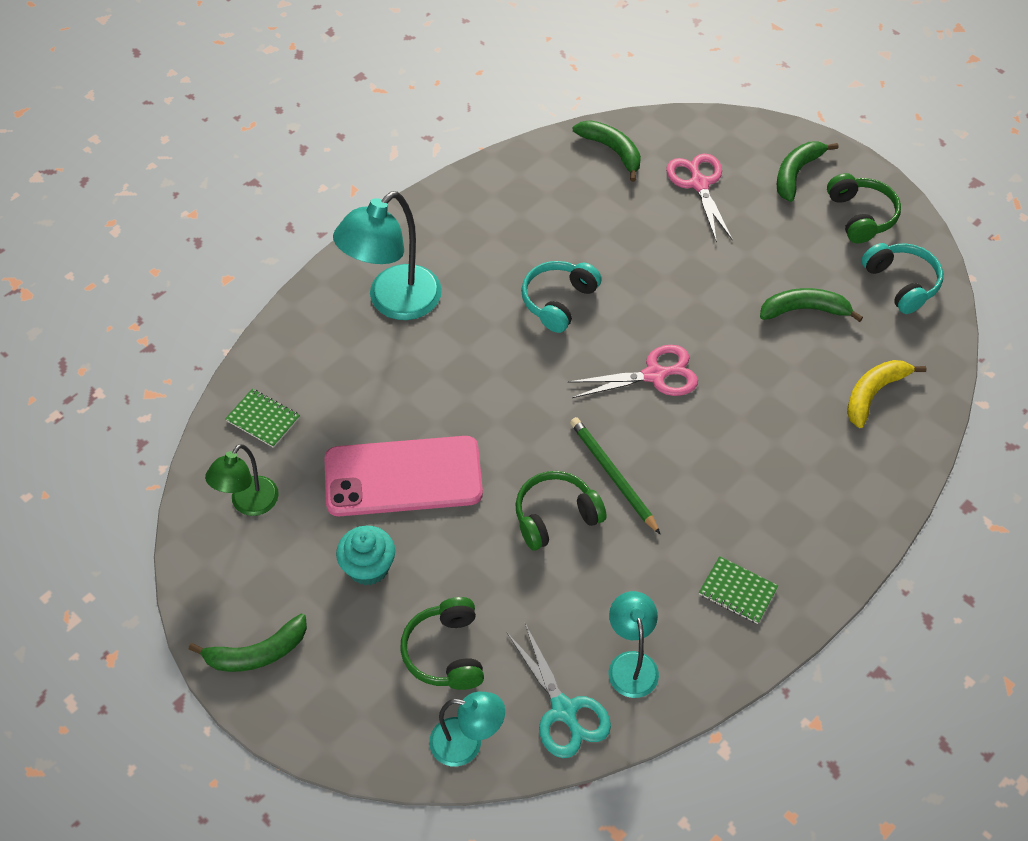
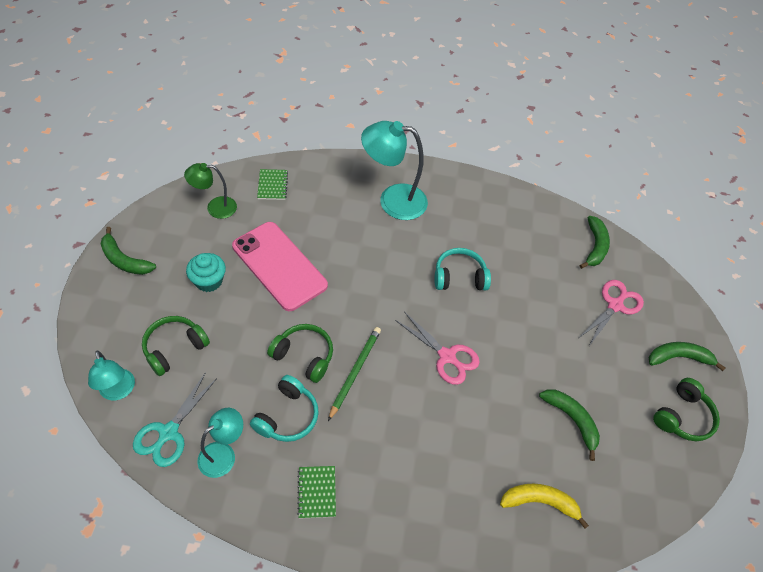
camera: 50 degrees right, 0 degrees up
(901, 283) = (650, 473): turquoise headphones -> turquoise headphones (287, 416)

